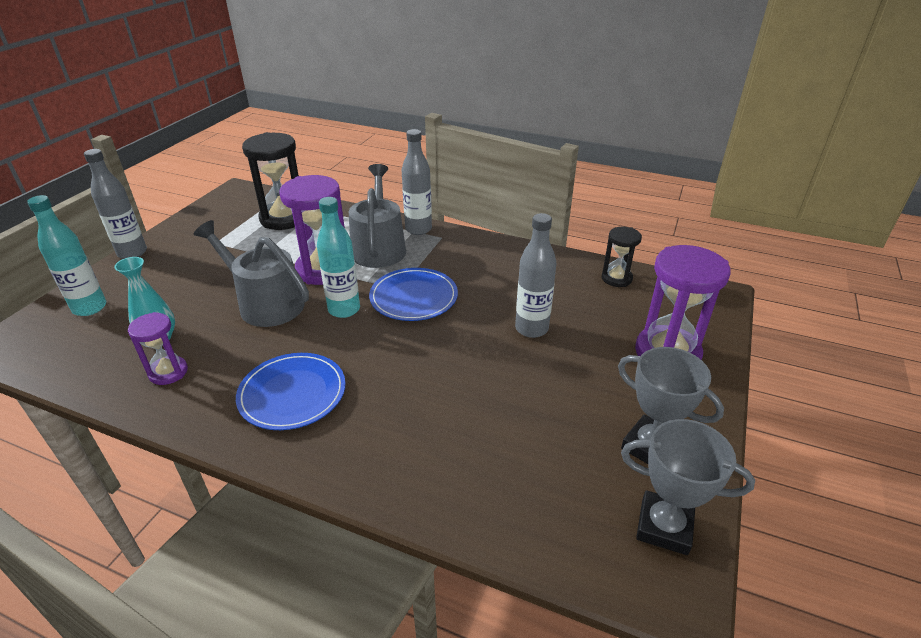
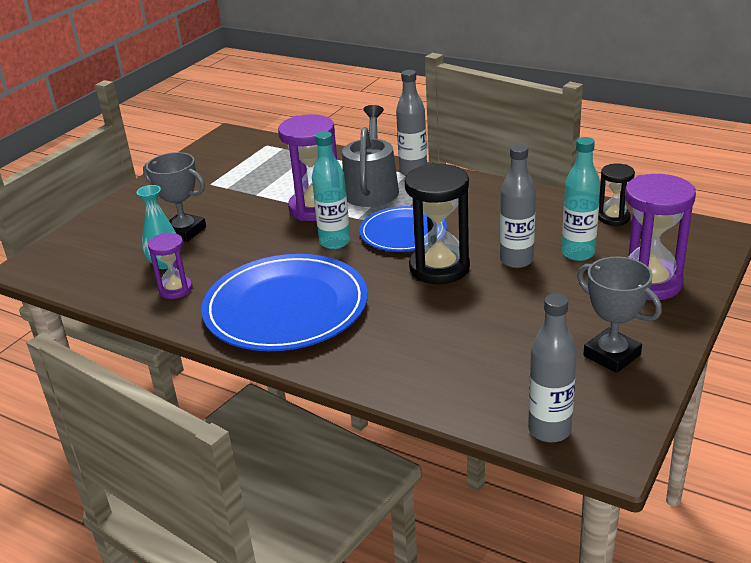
camera: 10 degrees right, 5 degrees down
(90, 308) = (100, 238): turquoise bottle -> turquoise bottle (578, 253)
(132, 253) = (133, 192): grey bottle -> grey bottle (549, 430)
(266, 304) = (260, 237): grey watering can -> none
(284, 218) = (277, 161): black hourglass -> black hourglass (439, 268)
(292, 393) = (286, 308): blue plate -> blue plate, size x1.70
(664, 526) = (609, 411): grey trophy -> grey trophy (184, 231)

